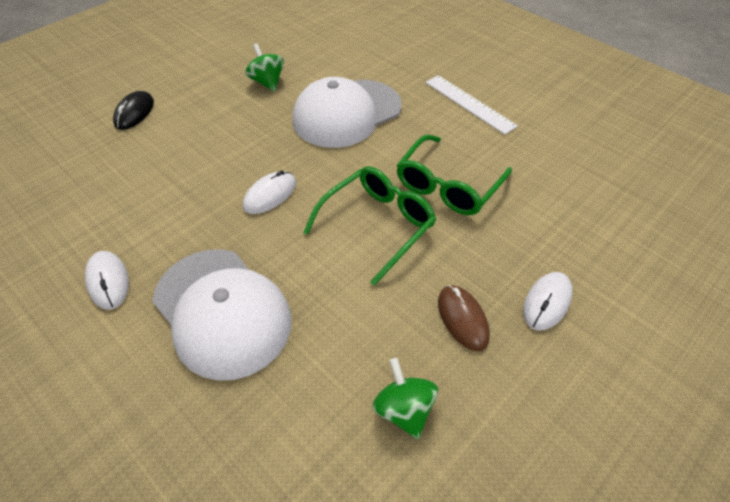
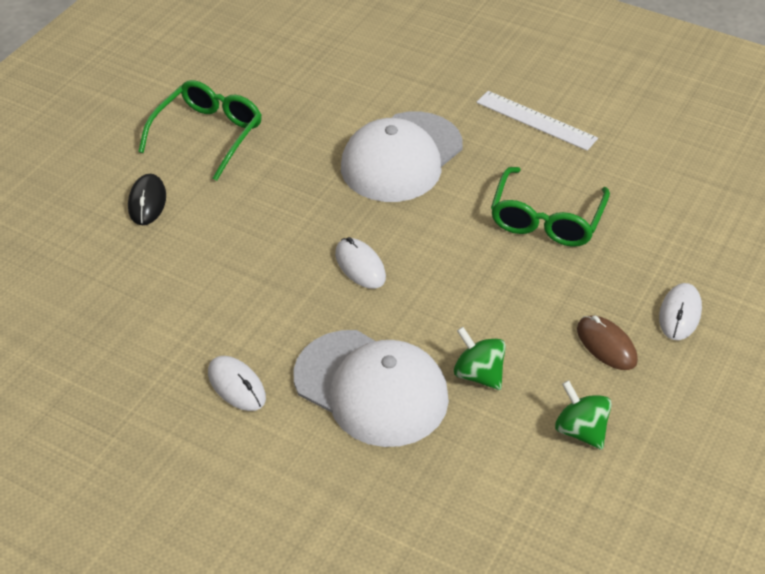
camera: 15 degrees left, 5 degrees down
(267, 82) = (288, 135): green spinning top -> green spinning top (478, 374)
(270, 195) = (360, 266): white mouse -> white mouse turned 60 degrees counterclockwise
(378, 225) = (489, 274): green glasses -> green glasses (208, 134)

